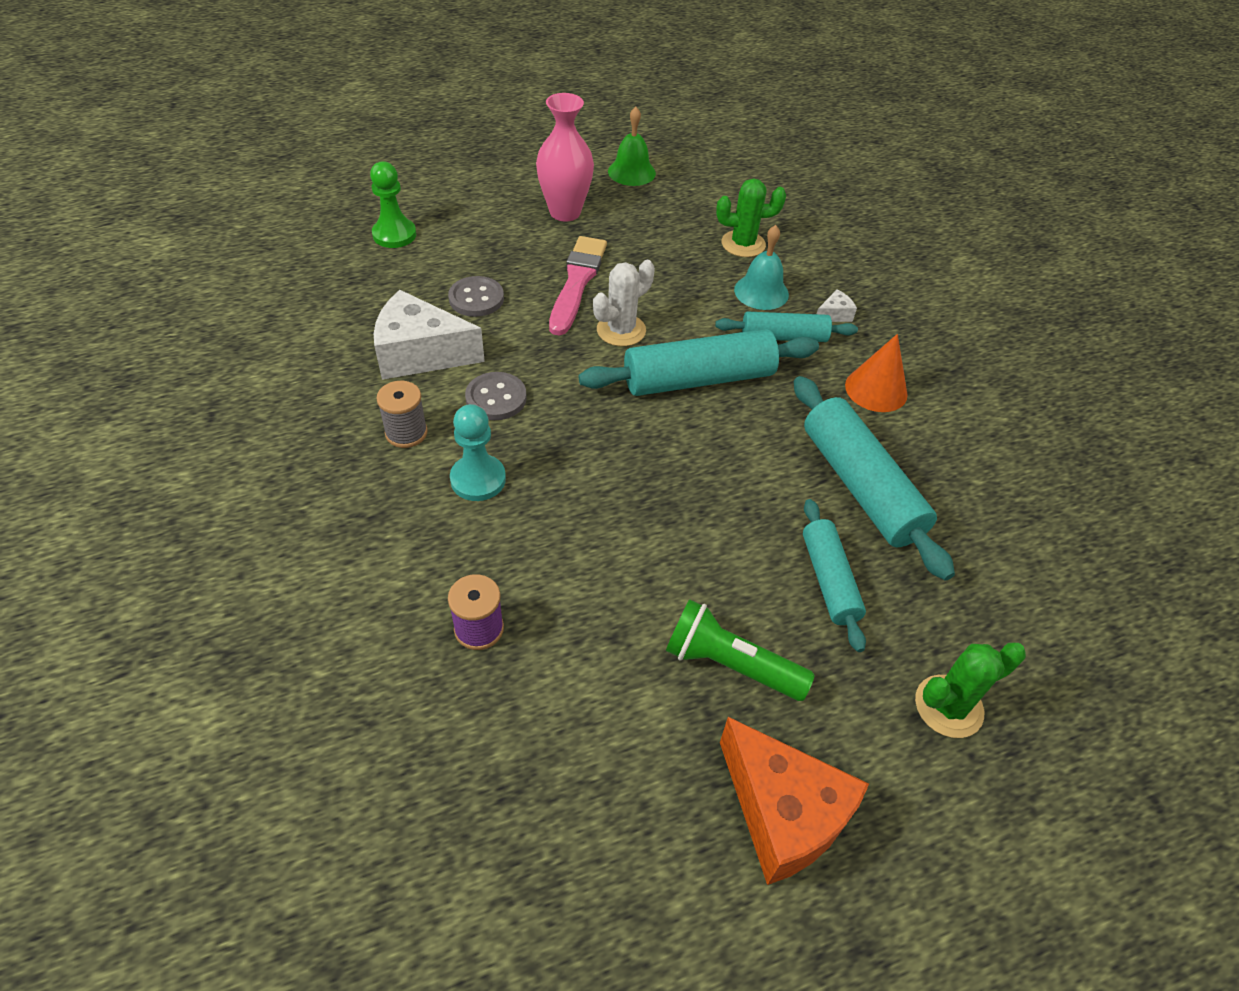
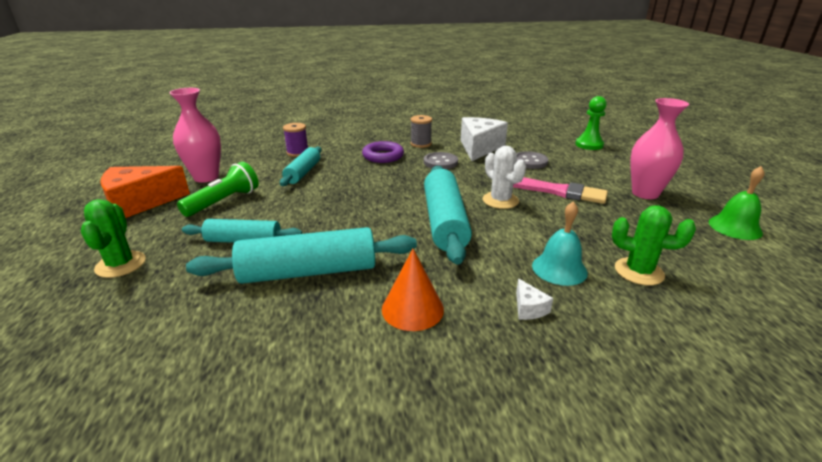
camera: 105 degrees right, 20 degrees down
(478, 479) = (383, 156): turquoise pawn -> purple ring
(642, 752) = (206, 177): none -> pink vase
(743, 244) = (639, 271): green cactus -> green cactus turned 75 degrees counterclockwise
(784, 337) = (492, 269): turquoise rolling pin -> turquoise rolling pin (303, 173)

